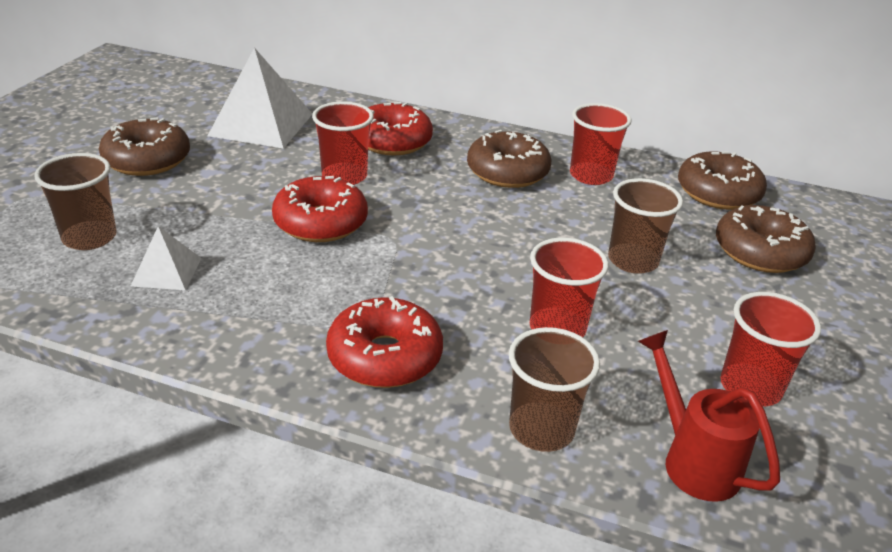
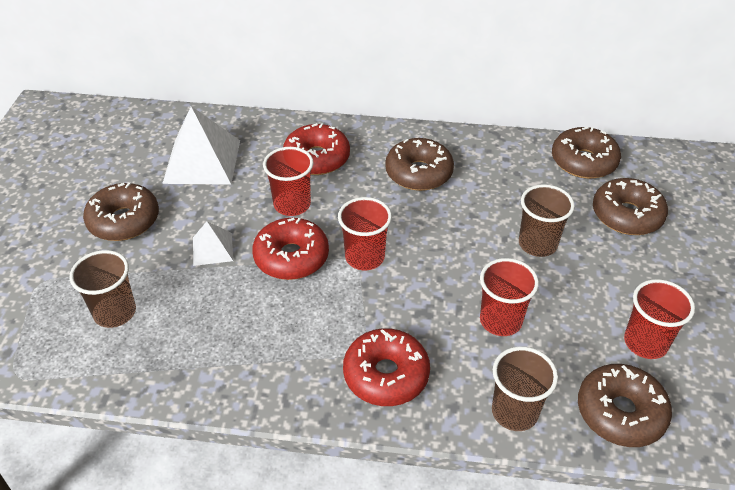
camera: 10 degrees left, 10 degrees up
(167, 271) = (191, 332): white pyramid -> white pyramid (212, 249)
(591, 175) = (484, 163): red cup -> red cup (364, 257)
(692, 459) = (620, 412): red watering can -> brown donut

